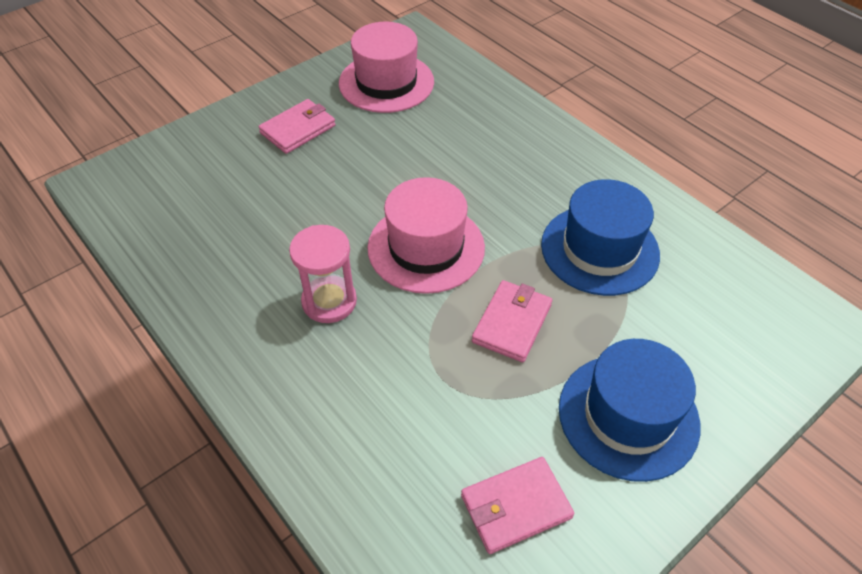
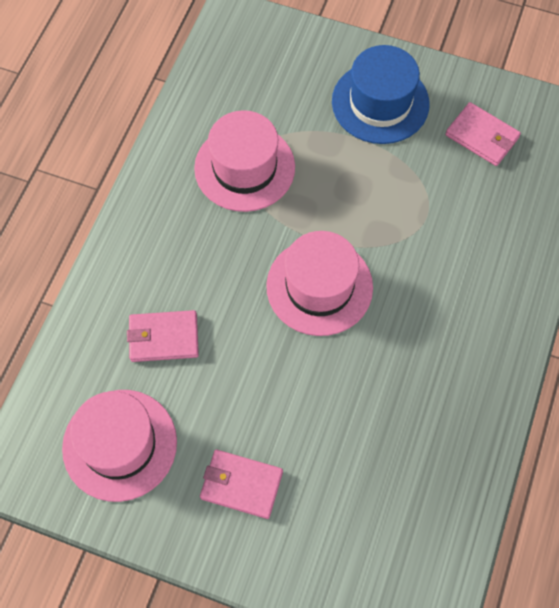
camera: 120 degrees left, 15 degrees up
(329, 301) = (416, 324): pink hourglass -> none
(512, 323) = (353, 195): pink wallet -> pink wallet (163, 338)
(599, 249) = (244, 167): blue hat -> pink hat

